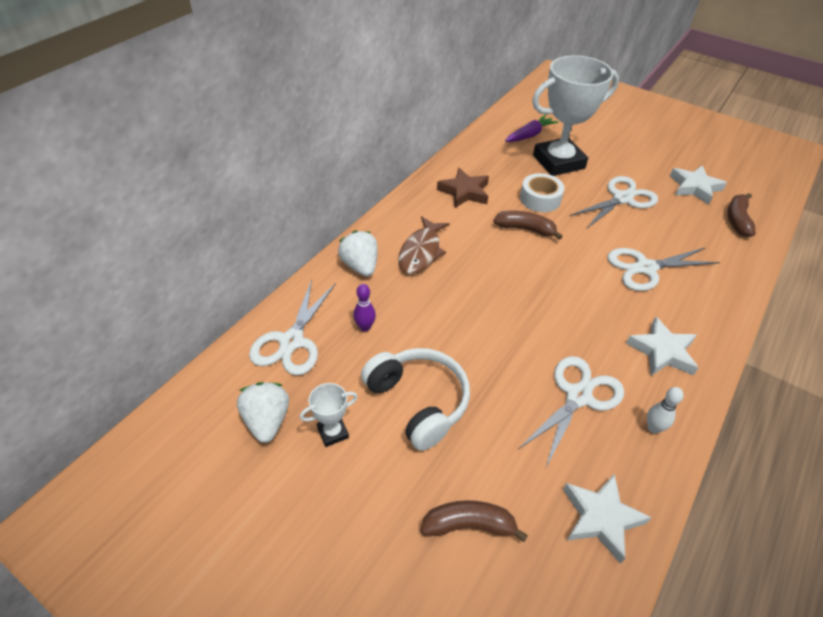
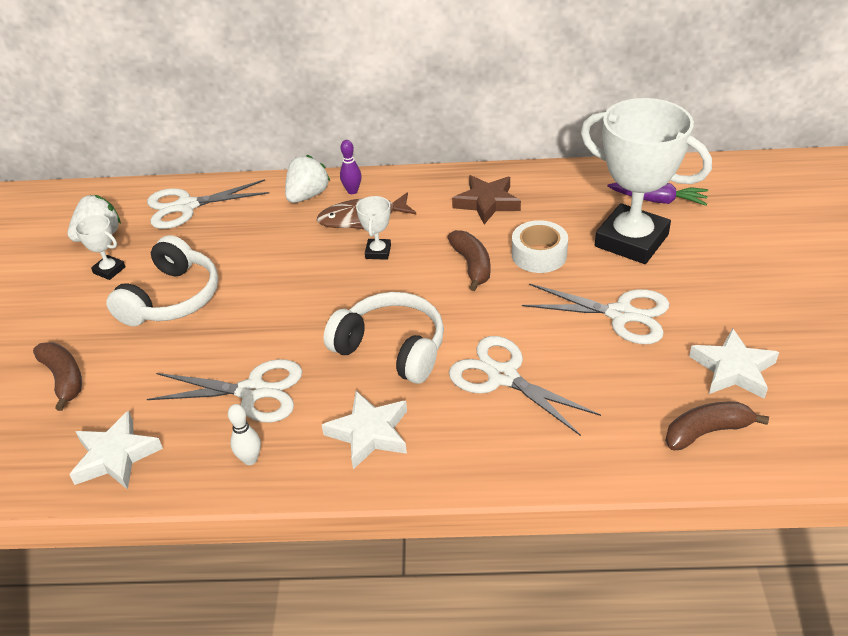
camera: 60 degrees right, 5 degrees down
(365, 327) = (234, 233): purple bowling pin -> purple bowling pin (352, 191)
(470, 262) = (378, 252): none -> white trophy
(583, 303) = (391, 348): none -> white headphones

